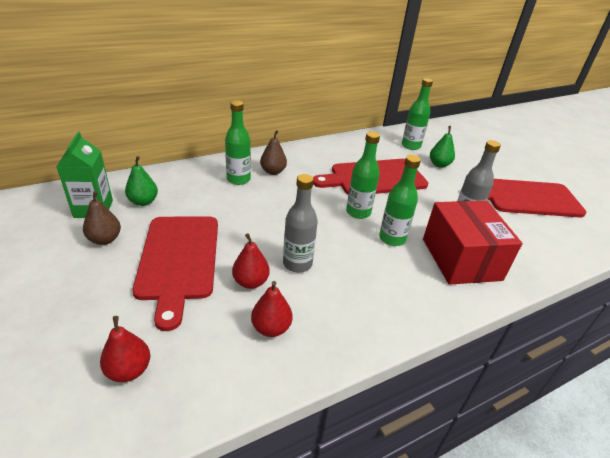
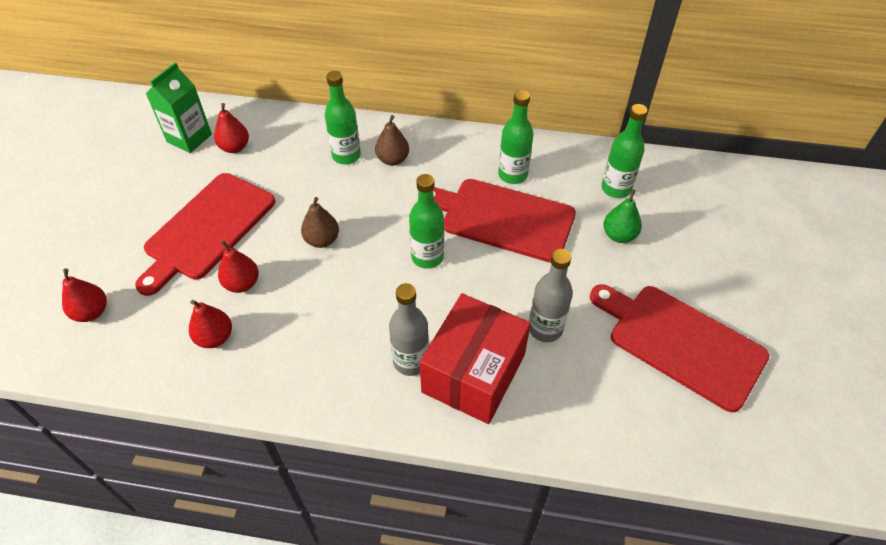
camera: 40 degrees right, 15 degrees up
(105, 239) = (171, 178): brown pear -> brown pear (322, 240)
(143, 202) = (235, 147): green pear -> red pear
(297, 264) = (300, 287): grey bottle -> grey bottle (411, 361)
(392, 239) = (426, 308): green bottle -> green bottle (512, 175)

